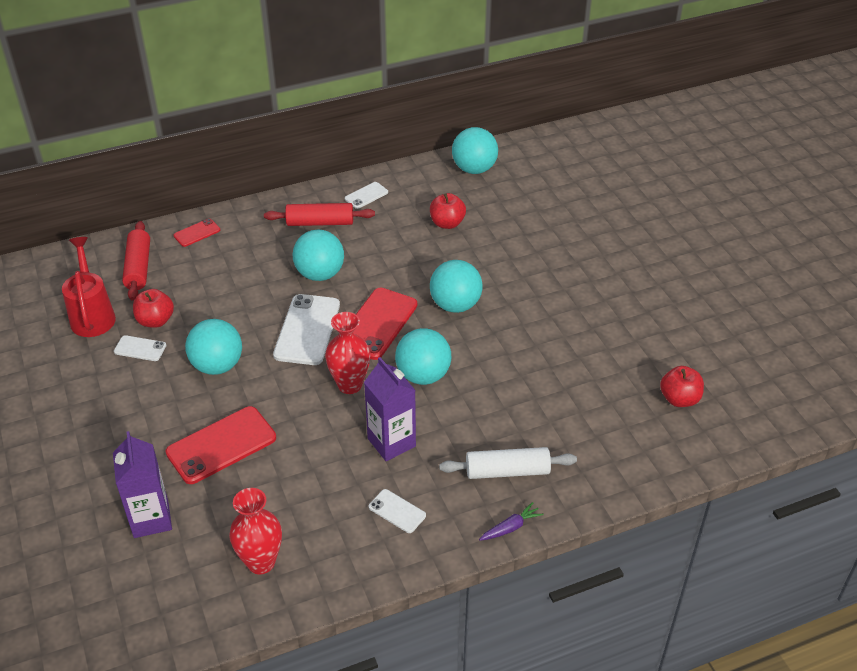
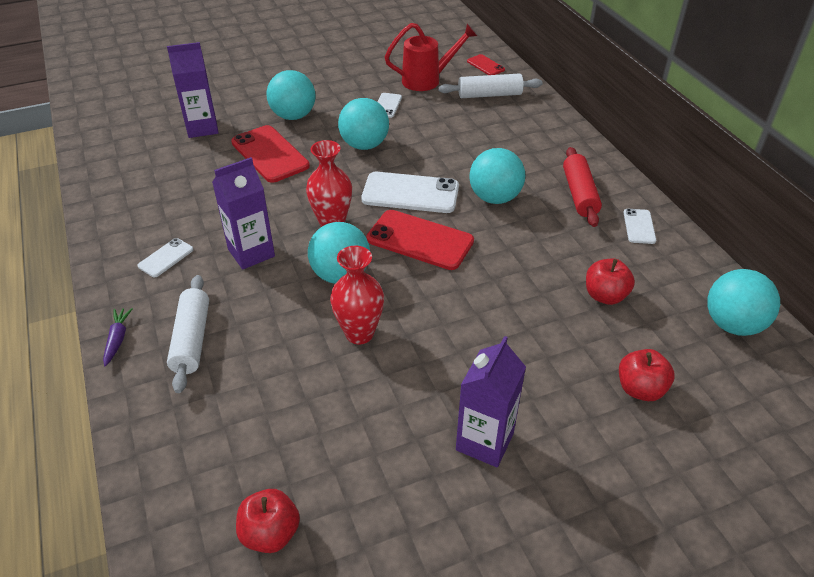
camera: 90 degrees right, 0 degrees up
(138, 267) = (489, 95): red rolling pin -> white rolling pin
(155, 321) = (421, 109): red apple -> red apple (640, 389)
(197, 233) = (544, 120): red phone -> red phone (485, 65)
(261, 562) = (140, 182): red vase -> red vase (359, 333)
(366, 195) = (639, 226): white phone -> white phone turned 45 degrees clockwise
(455, 305) = (453, 301): turquoise ball -> turquoise ball (293, 116)
(510, 527) = (117, 339): purple carrot -> purple carrot turned 150 degrees counterclockwise
(589, 294) = (484, 441): none -> purple carton

